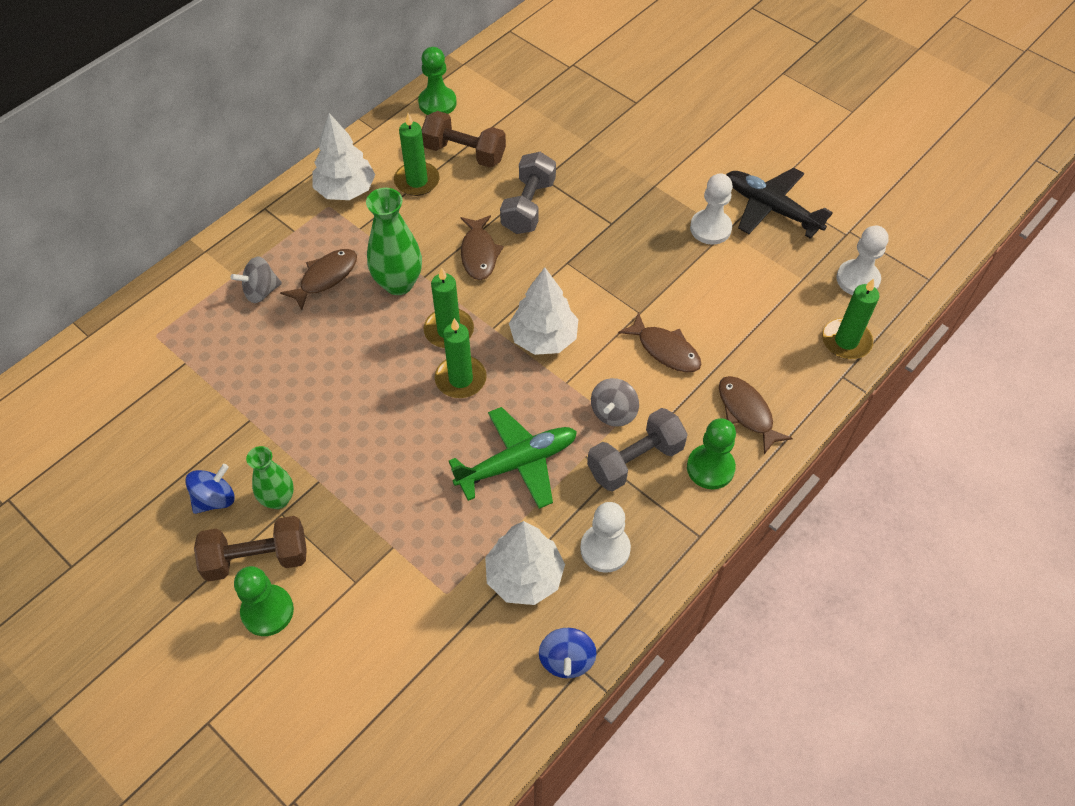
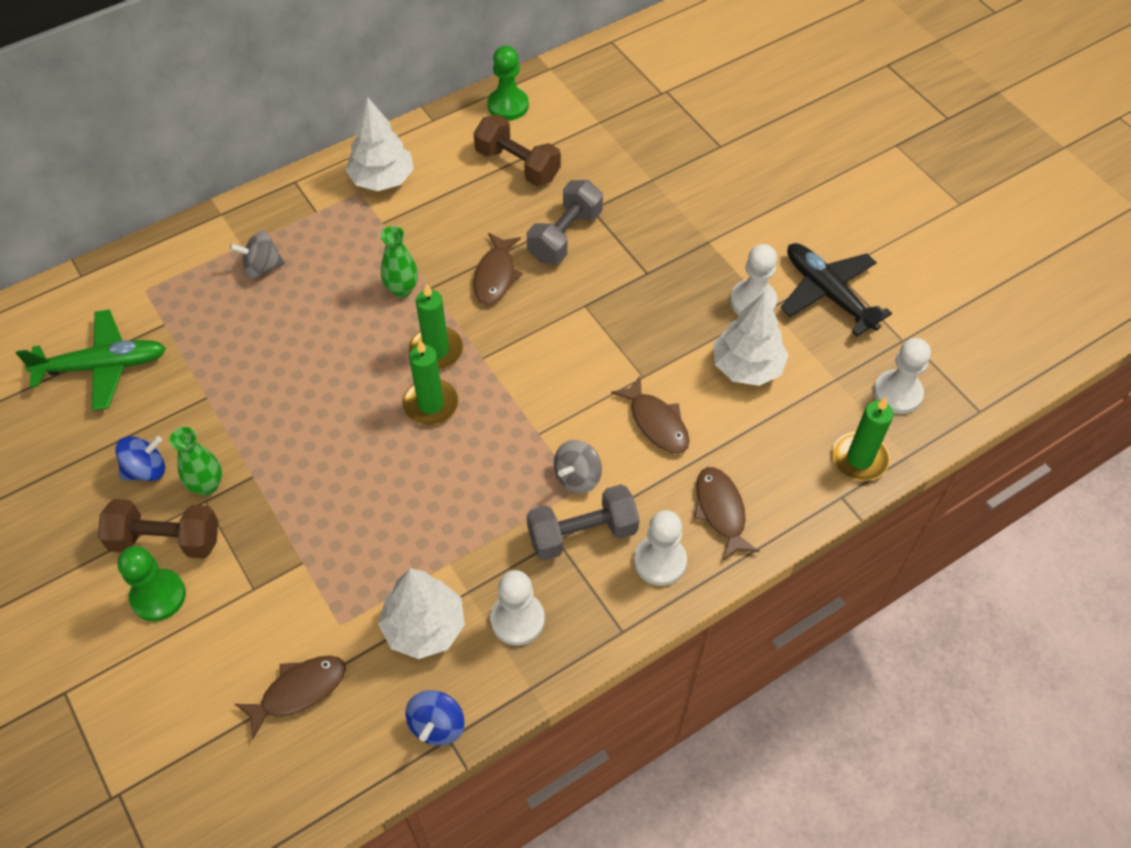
camera: 15 degrees right, 0 degrees up
(325, 277) = (331, 267): brown fish -> brown fish (299, 691)
(398, 283) = (402, 289): green vase -> green vase, size x0.64
(417, 181) = (458, 185): green candle -> none
(517, 464) = (457, 507): green plane -> green plane (102, 366)
(544, 338) = (531, 381): white tree -> white tree (747, 367)
(710, 468) = (660, 561): green pawn -> white pawn

